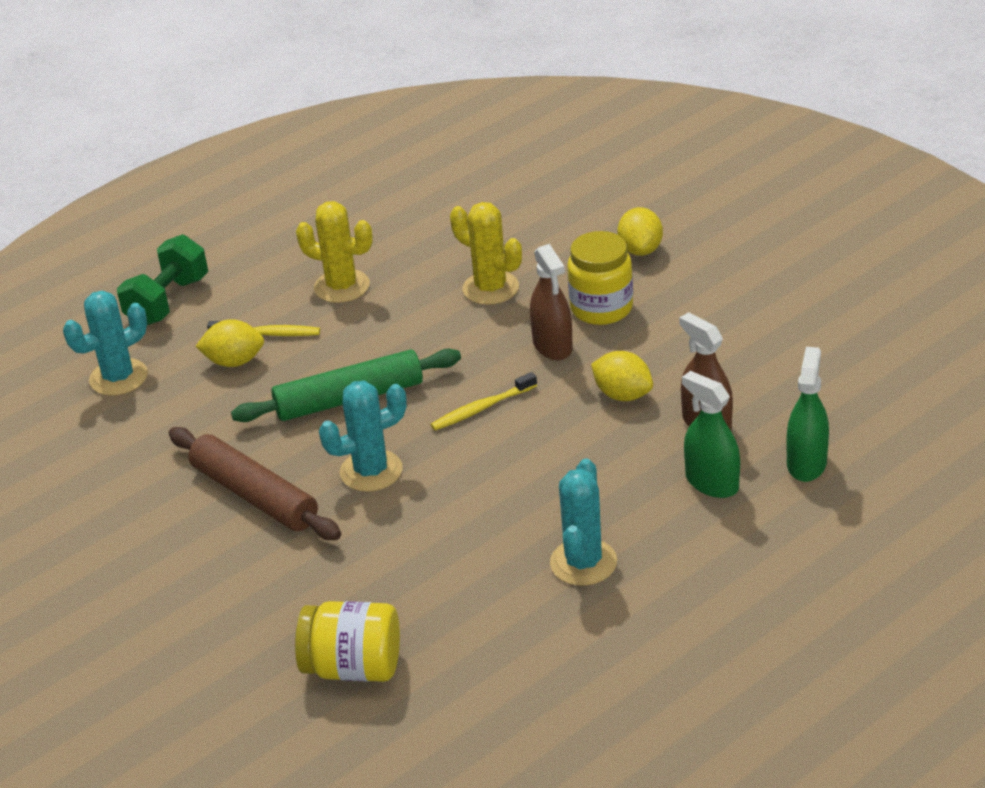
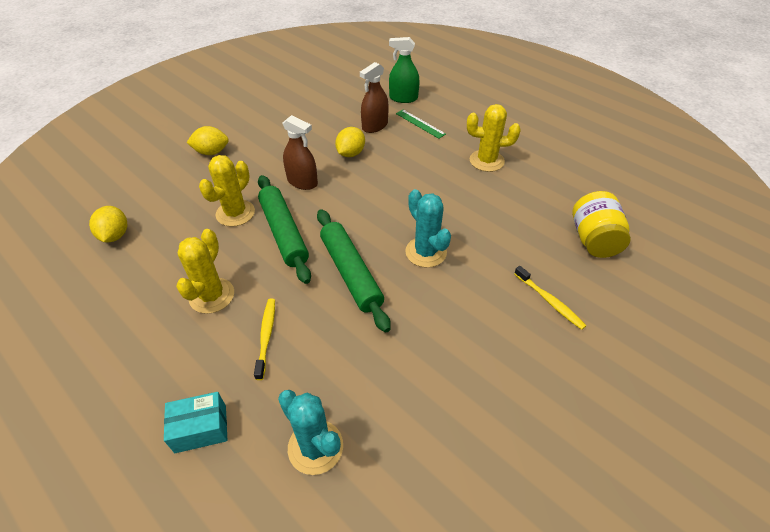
camera: 100 degrees left, 10 degrees up
(168, 301) = (201, 429): green dumbbell -> turquoise box
(234, 361) = (301, 354): yellow lemon -> yellow lemon (115, 235)
(255, 495) = (458, 312): brown rolling pin -> none
(440, 335) = (283, 233): none -> green rolling pin
(482, 408) = (362, 207): yellow toothbrush -> yellow toothbrush (549, 301)
(552, 345) = (302, 182): brown spray bottle -> brown spray bottle turned 60 degrees clockwise
(583, 562) = (486, 161): turquoise cactus -> yellow cactus
(601, 308) = (268, 164): yellow jar -> none
(712, 483) = (420, 124): green spray bottle -> green ruler

